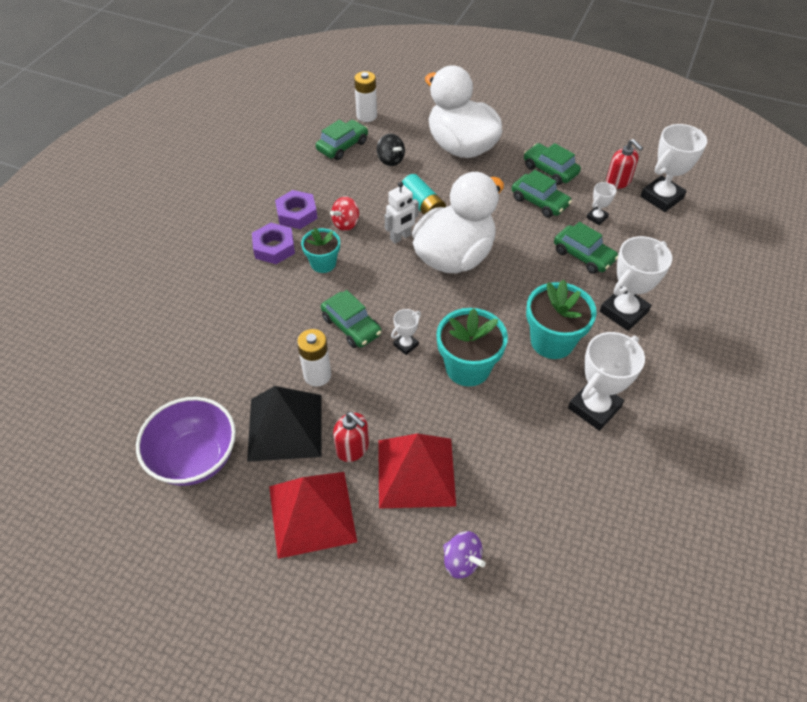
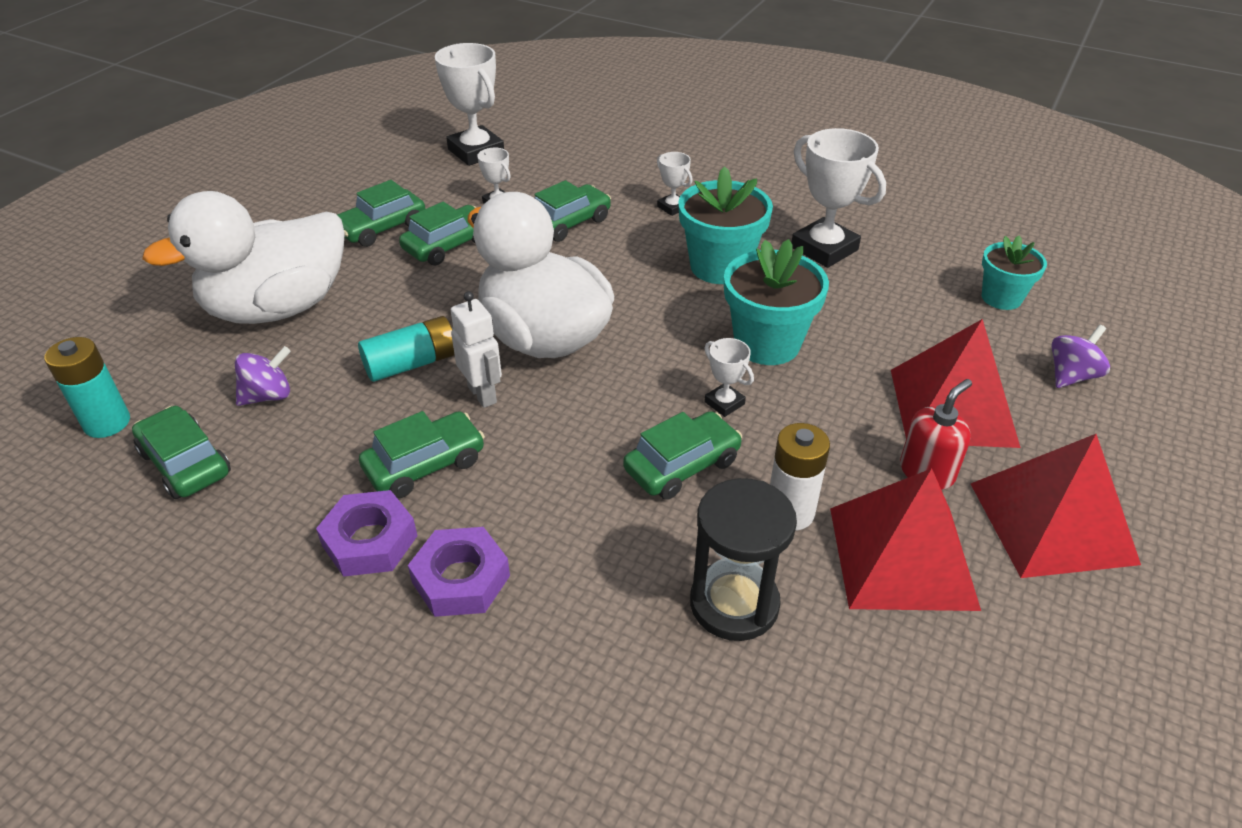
camera: 85 degrees left, 10 degrees down
(195, 458) = (993, 693): purple bowl -> none
(256, 350) = (734, 603): none -> black hourglass
(285, 427) = (901, 557): black pyramid -> red pyramid
(323, 263) = (524, 500): turquoise flower pot -> turquoise flower pot (1001, 298)
(346, 224) = (425, 465): red spinning top -> green car
(366, 116) = (107, 423): white battery -> turquoise battery
(390, 160) = (268, 396): black spinning top -> purple spinning top
(618, 181) = (432, 177): red soap dispenser -> none
(623, 312) = (672, 207): white trophy -> white trophy, size x0.50

